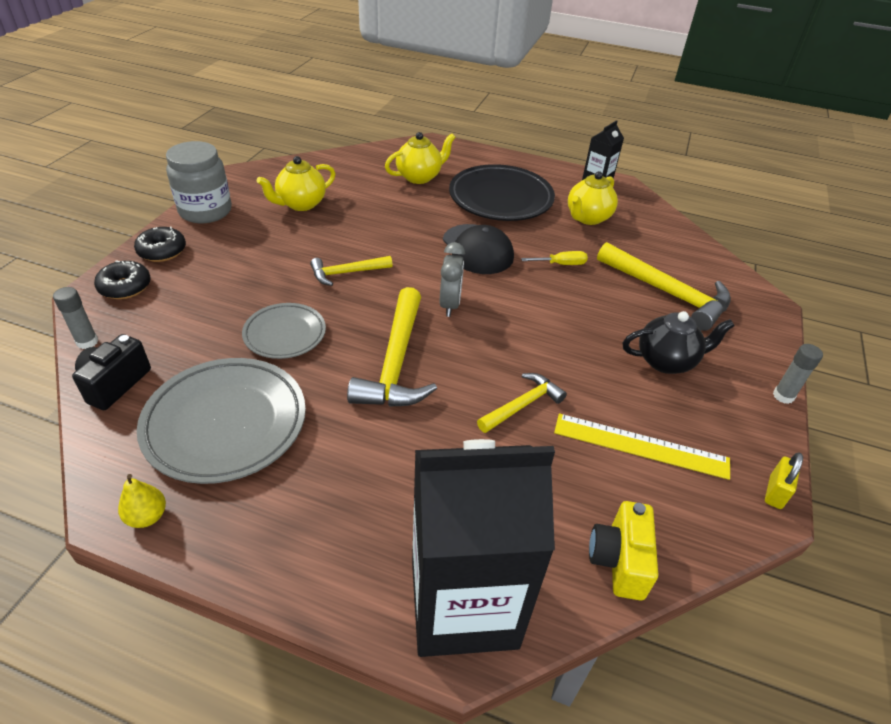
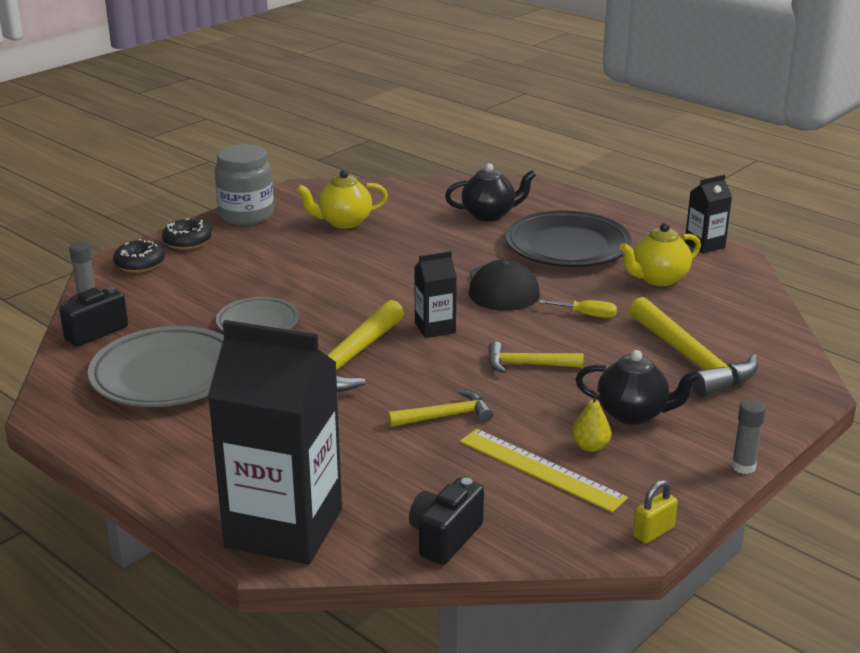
camera: 25 degrees right, 15 degrees down
(147, 516) = (71, 419): yellow pear -> yellow pear (590, 446)
(346, 273) = (349, 286): yellow hammer -> yellow hammer (527, 364)
(419, 177) = (489, 215): yellow teapot -> black teapot
(450, 304) = (435, 328): grey clock -> black carton
(619, 561) = (445, 537): yellow camera -> black camera

